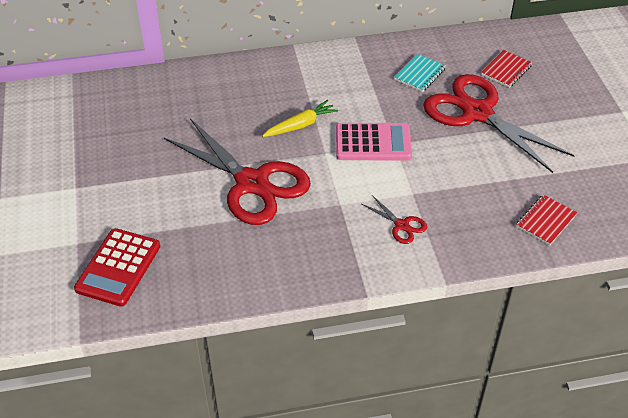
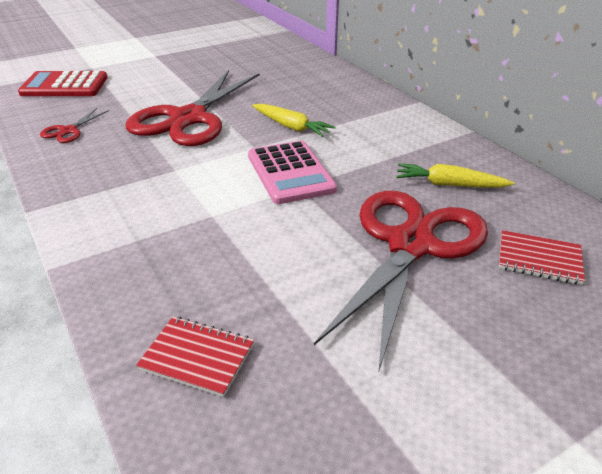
camera: 70 degrees right, 10 degrees down
(401, 225) = (150, 216): red scissors -> red scissors (68, 131)
(420, 74) = (449, 184): turquoise notebook -> yellow carrot

